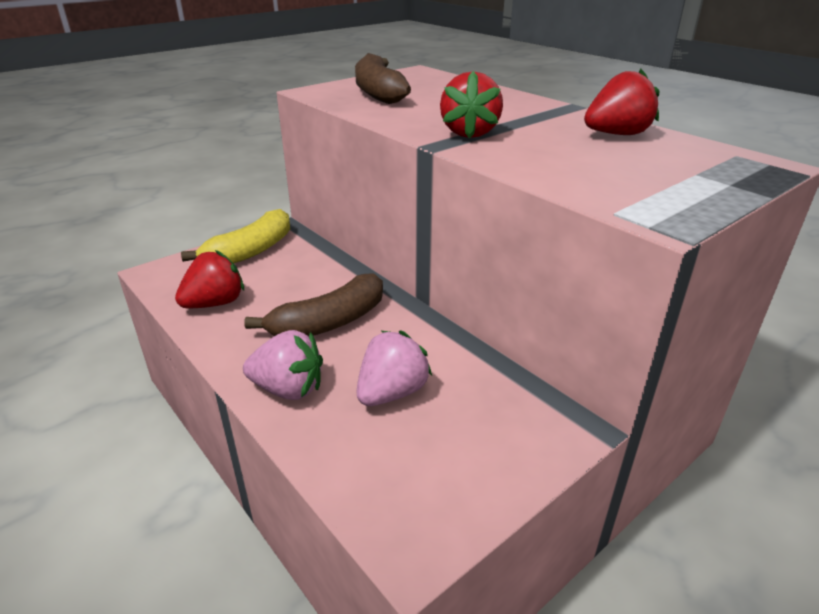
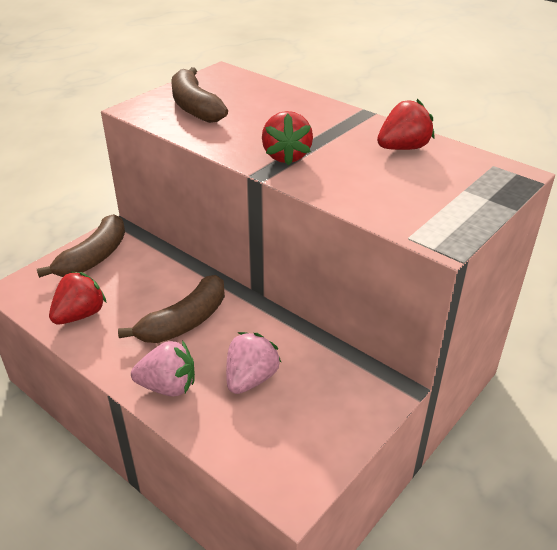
camera: 10 degrees left, 5 degrees up
(250, 251) = (94, 257): yellow banana -> brown banana

